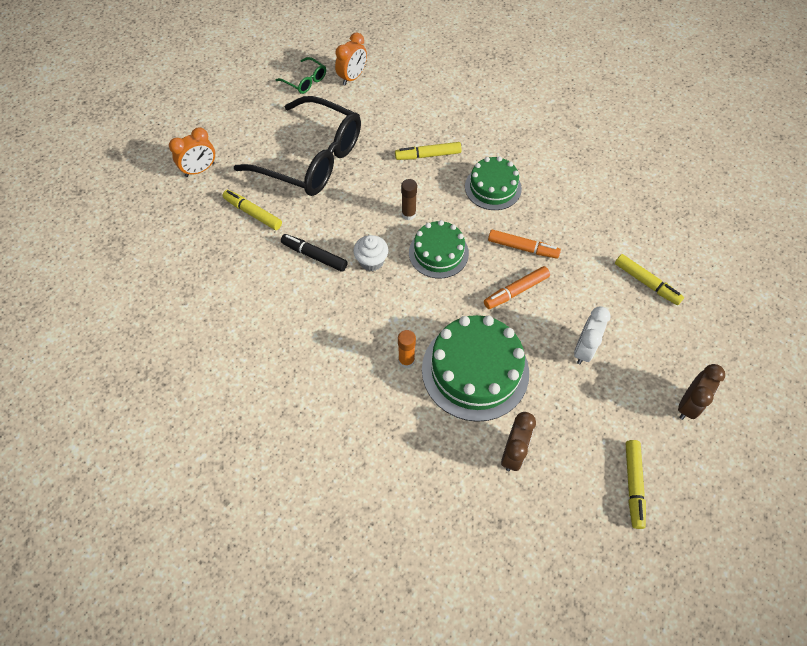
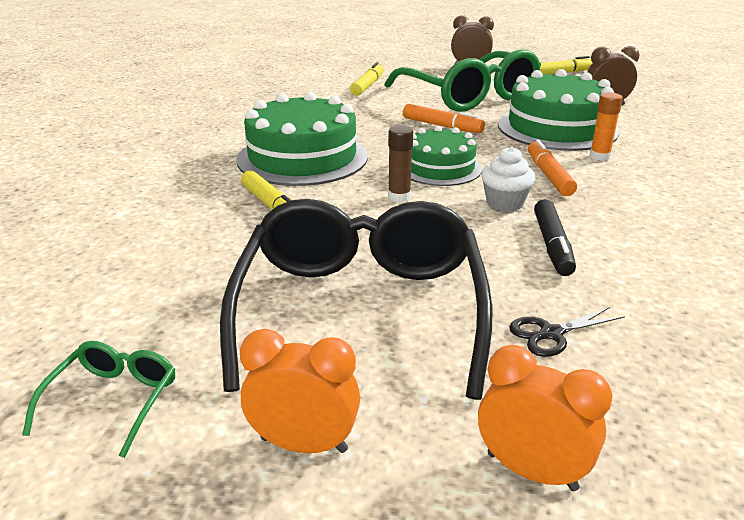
camera: 115 degrees left, 30 degrees down
(253, 213) = (551, 334): yellow marker -> black scissors
(352, 77) = (86, 330): orange clock -> orange clock (304, 444)
(493, 187) = (302, 158): green cake -> green cake, size x1.62
(522, 248) = (381, 131): orange marker -> orange marker (549, 175)
(583, 349) = (469, 96): white clock -> green glasses

